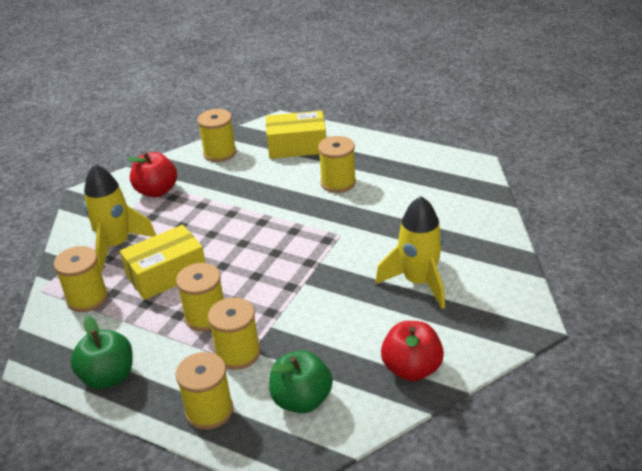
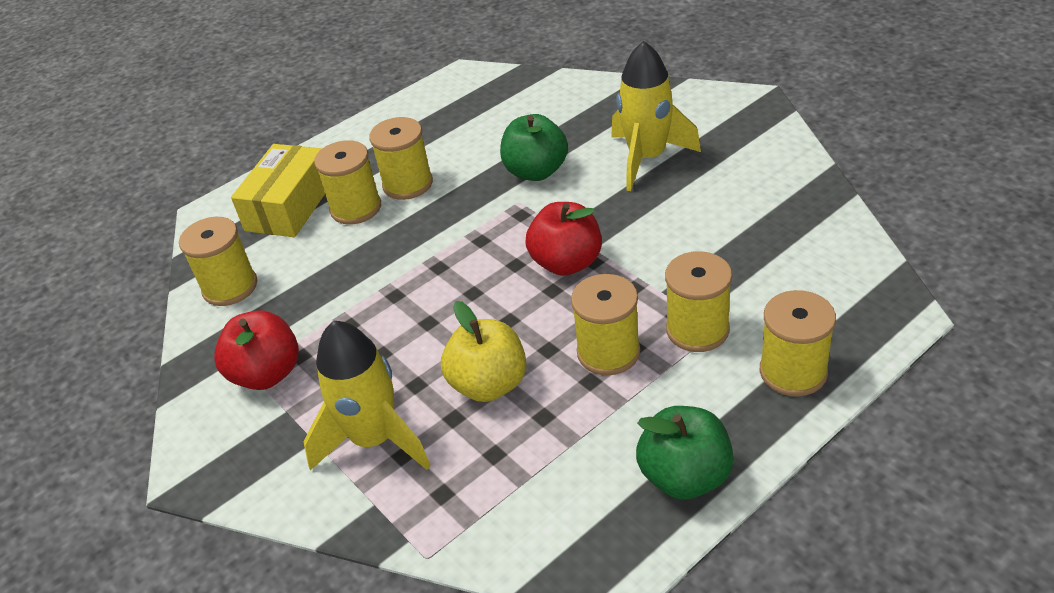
camera: 65 degrees left, 5 degrees up
(87, 298) = (487, 490): yellow spool -> yellow spool (356, 208)
(166, 274) = (489, 384): yellow box -> yellow apple
(302, 400) = (804, 285): green apple -> green apple (536, 171)
(411, 369) = (786, 192): red apple -> red apple (566, 263)

